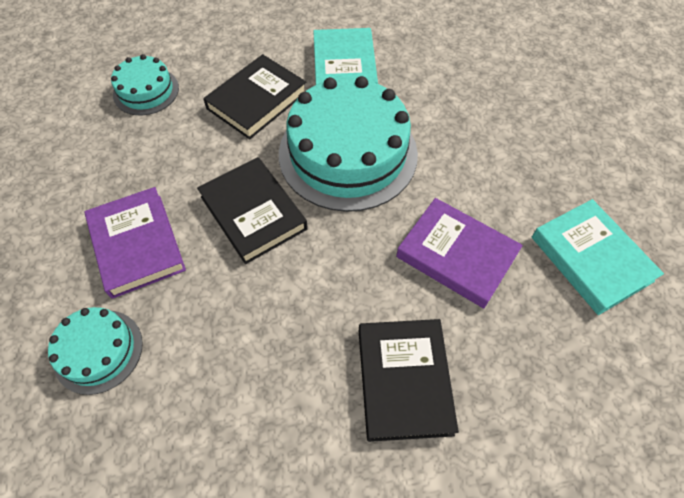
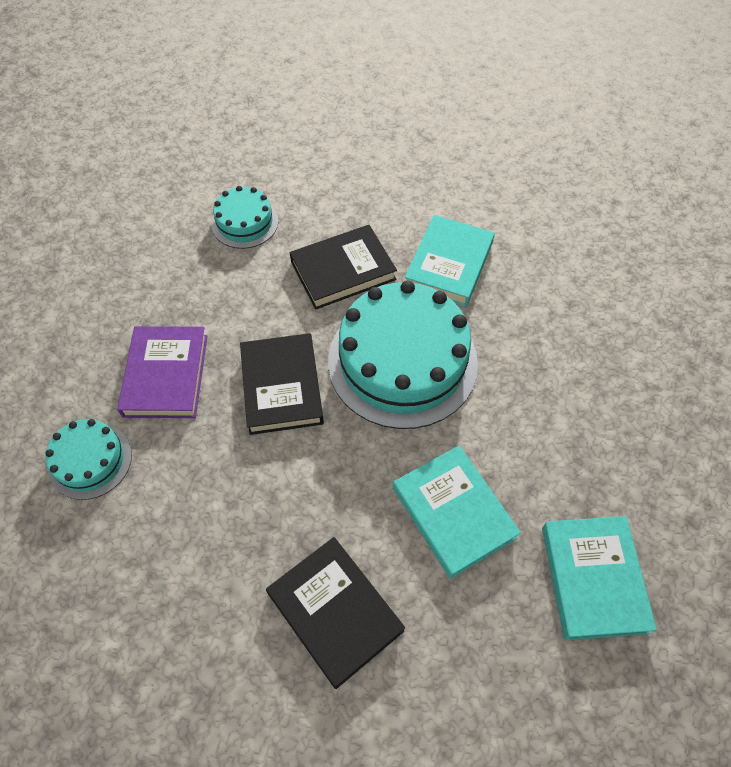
camera: 25 degrees right, 0 degrees up
(404, 380) = (335, 612): black book -> black book turned 60 degrees counterclockwise
(456, 255) = (453, 513): purple book -> turquoise book

